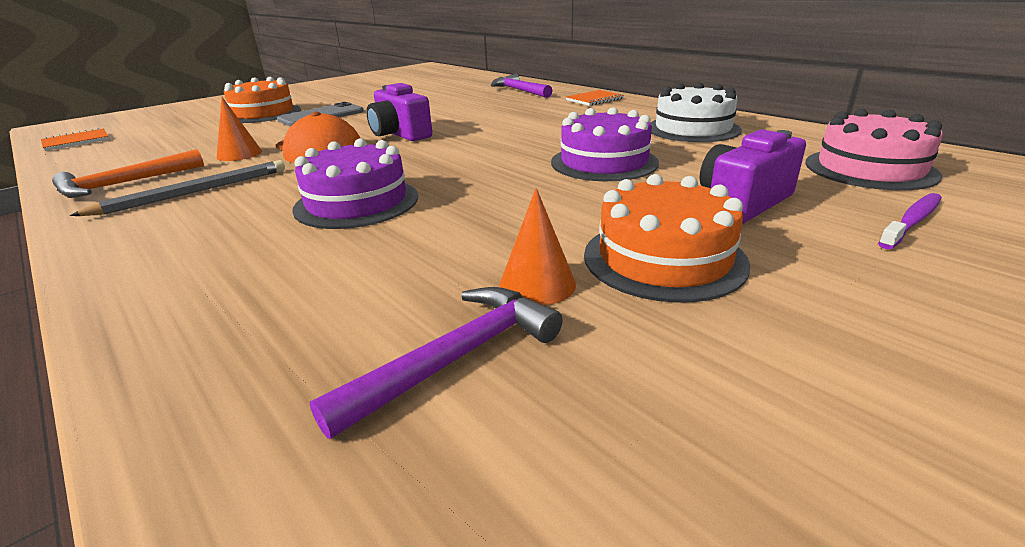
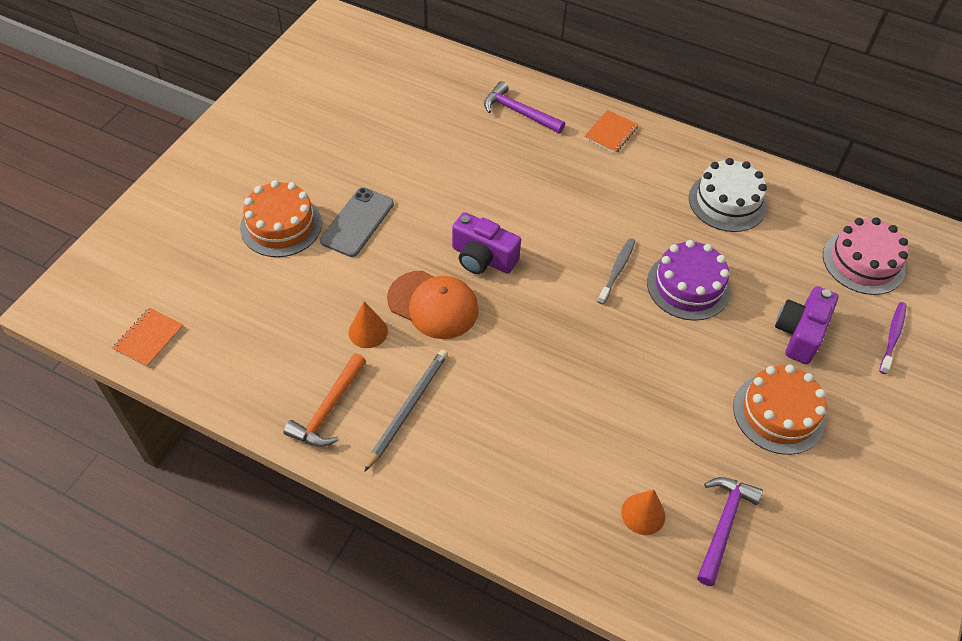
camera: 25 degrees left, 25 degrees up
(357, 202) = (552, 393): purple cake -> none
(528, 149) = (617, 270): none -> grey toothbrush
(537, 284) = (726, 457): orange cone -> orange cone (643, 514)

